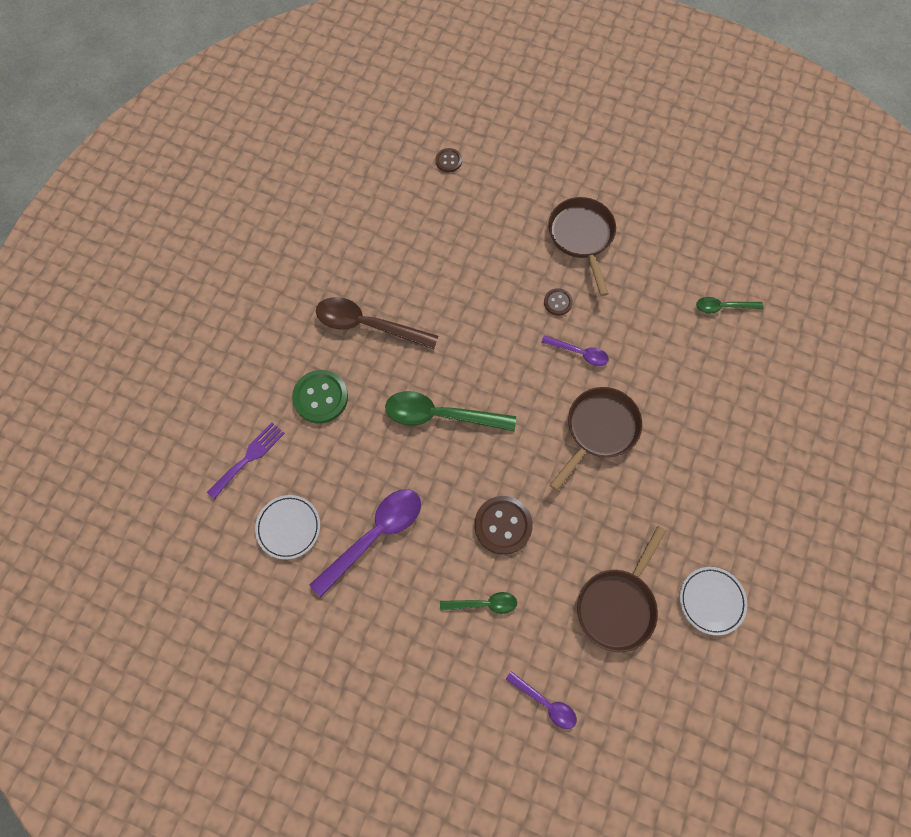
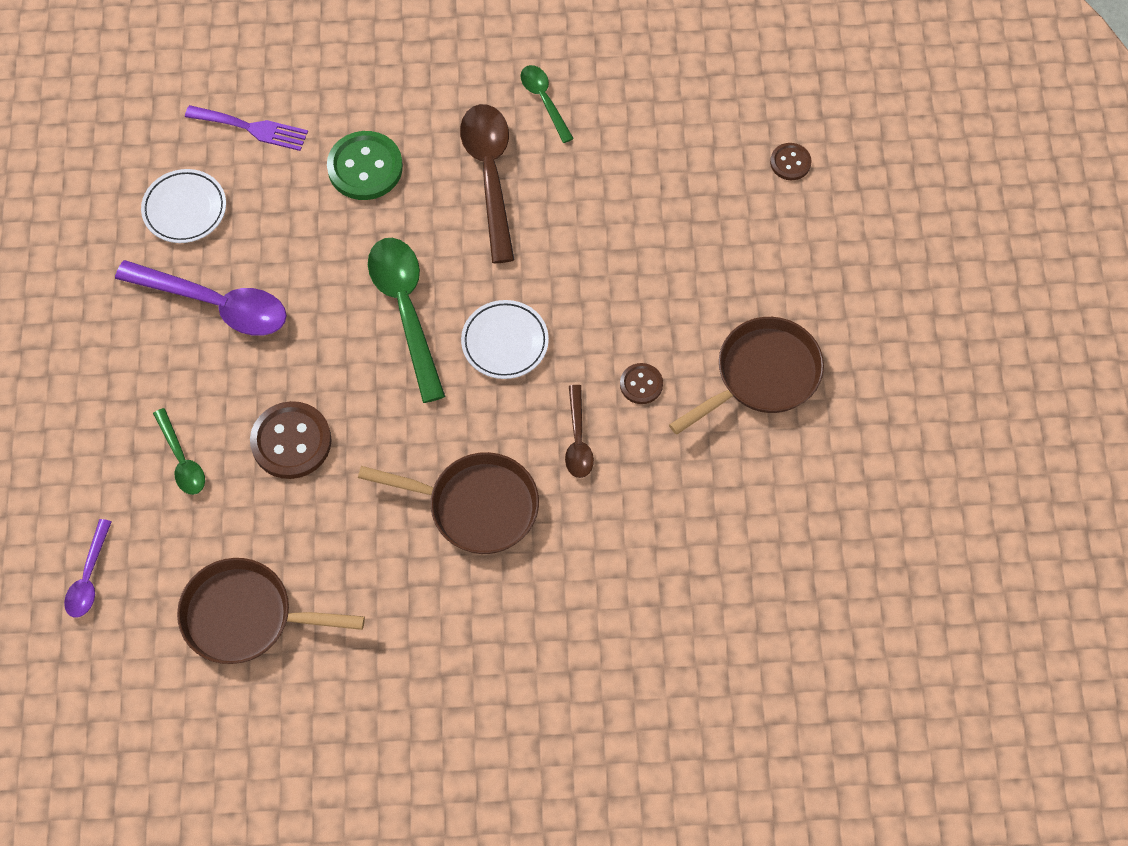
camera: 65 degrees right, 5 degrees down
(579, 353) = (578, 440): purple spoon -> brown spoon
(711, 601) = (299, 731): white plate -> white plate (505, 342)
(723, 307) = (748, 603): green spoon -> green spoon (544, 100)

